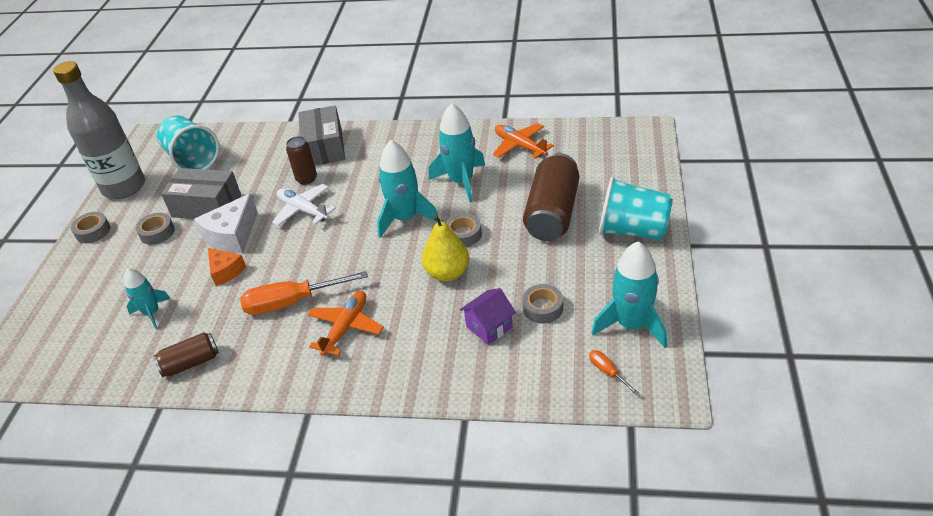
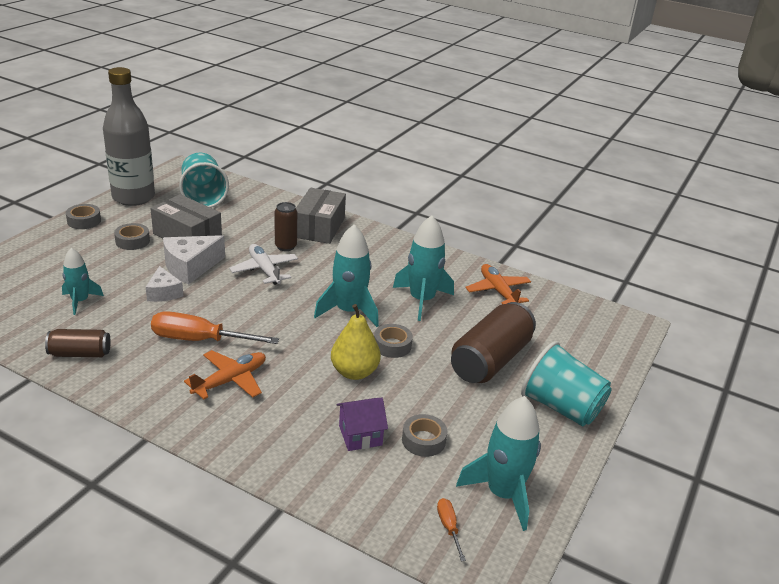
camera: 15 degrees right, 10 degrees down
(226, 271) = (164, 293): orange cheese -> white cheese

